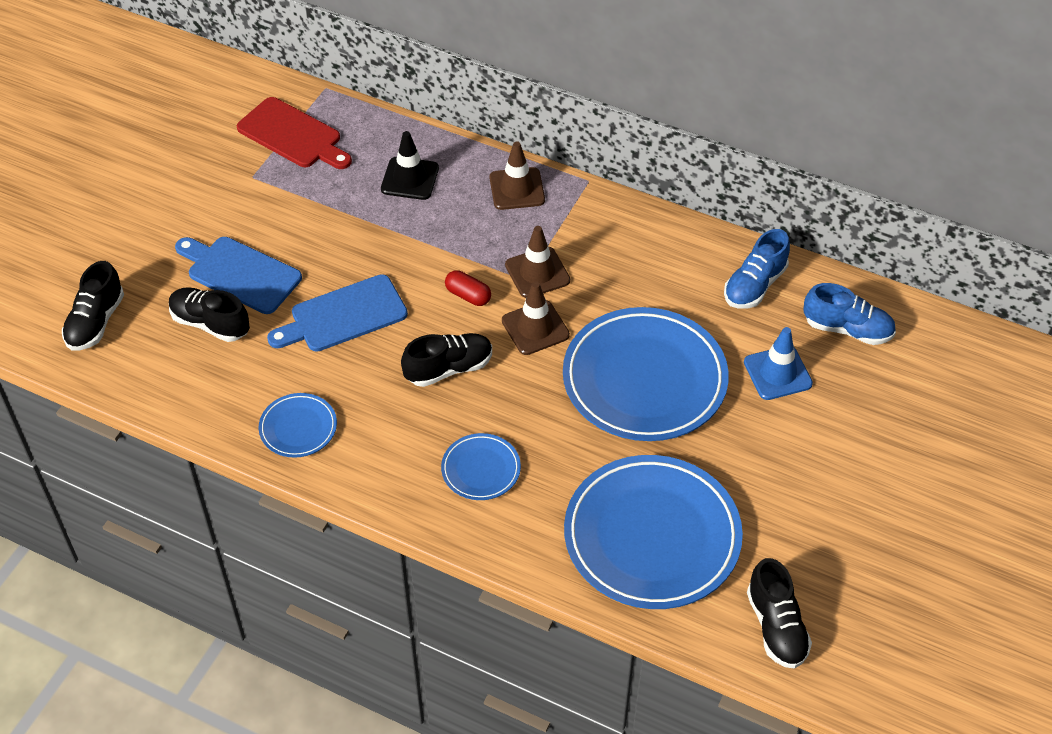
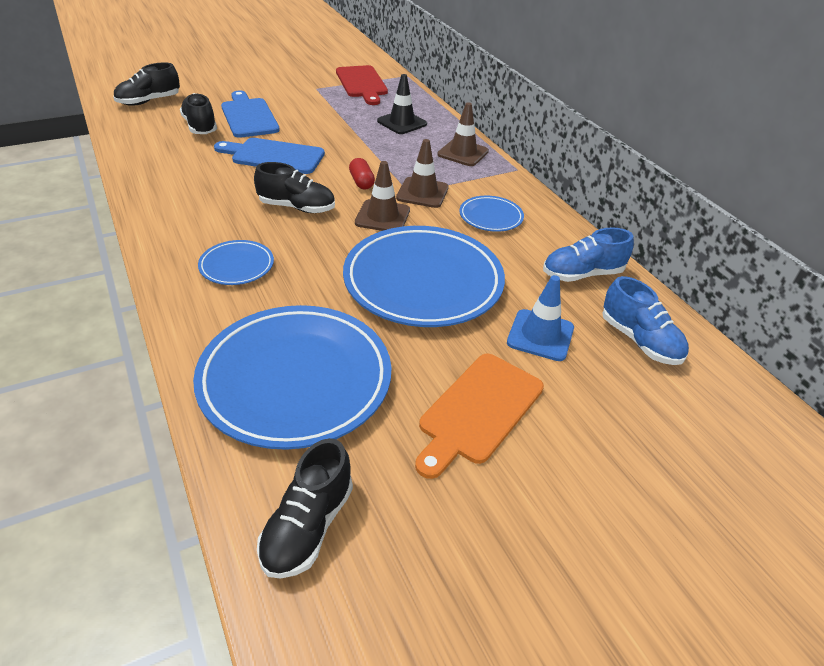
camera: 35 degrees right, 10 degrees down
(298, 428) = (167, 188): blue plate -> blue plate (490, 217)
(795, 471) = (478, 411): none -> orange cutting board

